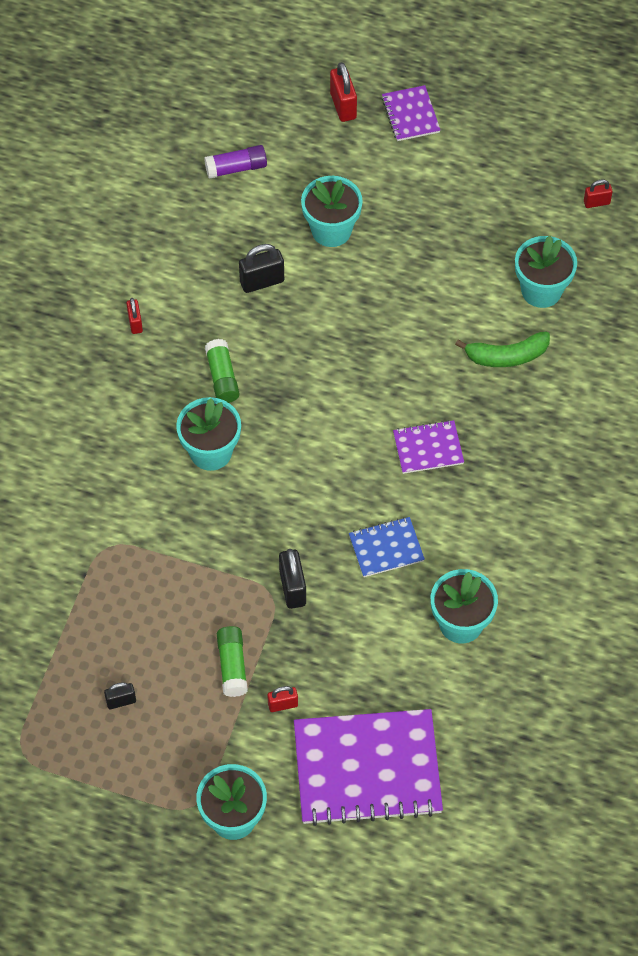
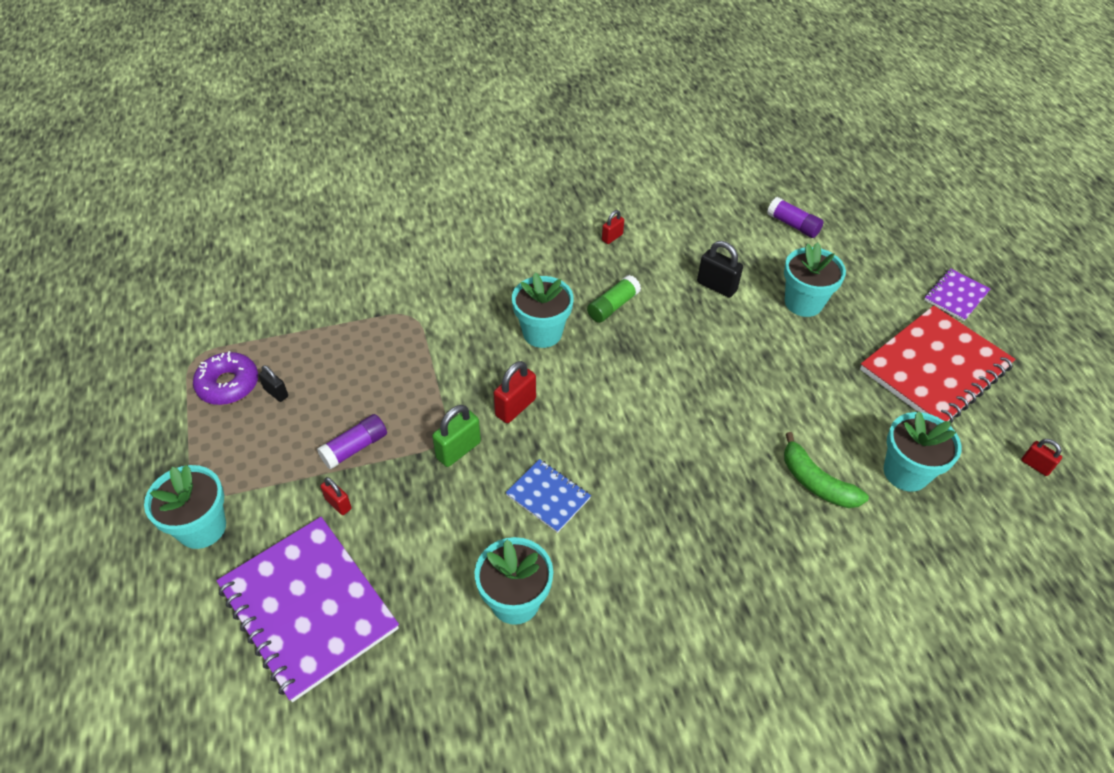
camera: 55 degrees right, 10 degrees down
(80, 737) = (228, 384): none -> purple donut
(232, 665) = (355, 448): green glue stick -> purple glue stick
(292, 588) = (458, 450): black padlock -> green padlock
(343, 106) = (913, 254): red padlock -> red padlock (515, 407)
(428, 448) = (672, 474): purple notebook -> none
(467, 192) = (934, 368): none -> red notebook

